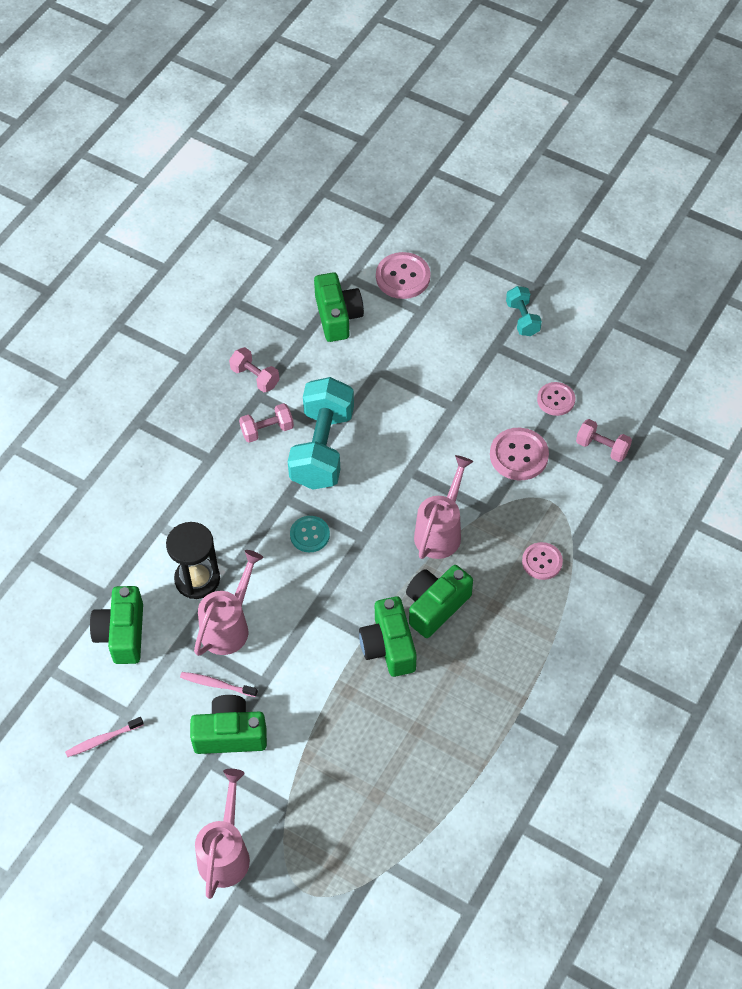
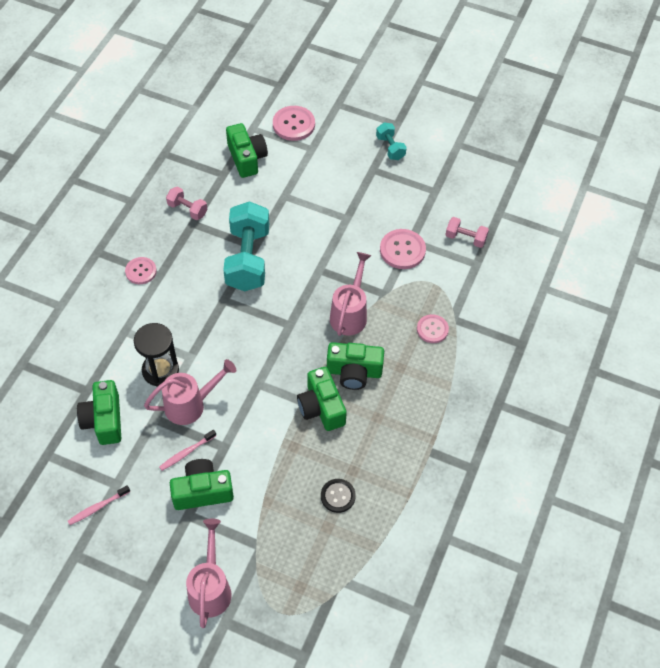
camera: 10 degrees left, 0 degrees up
(217, 684) = (186, 452): pink toothbrush -> pink toothbrush turned 45 degrees counterclockwise
(229, 626) = (190, 405): pink watering can -> pink watering can turned 45 degrees clockwise
(267, 430) = (202, 249): pink dumbbell -> none
(309, 535) = (246, 327): turquoise button -> none
(394, 759) = (338, 496): none -> black button
(435, 606) = (354, 372): green camera -> green camera turned 120 degrees counterclockwise
(556, 400) = (424, 206): pink button -> pink button (141, 271)

